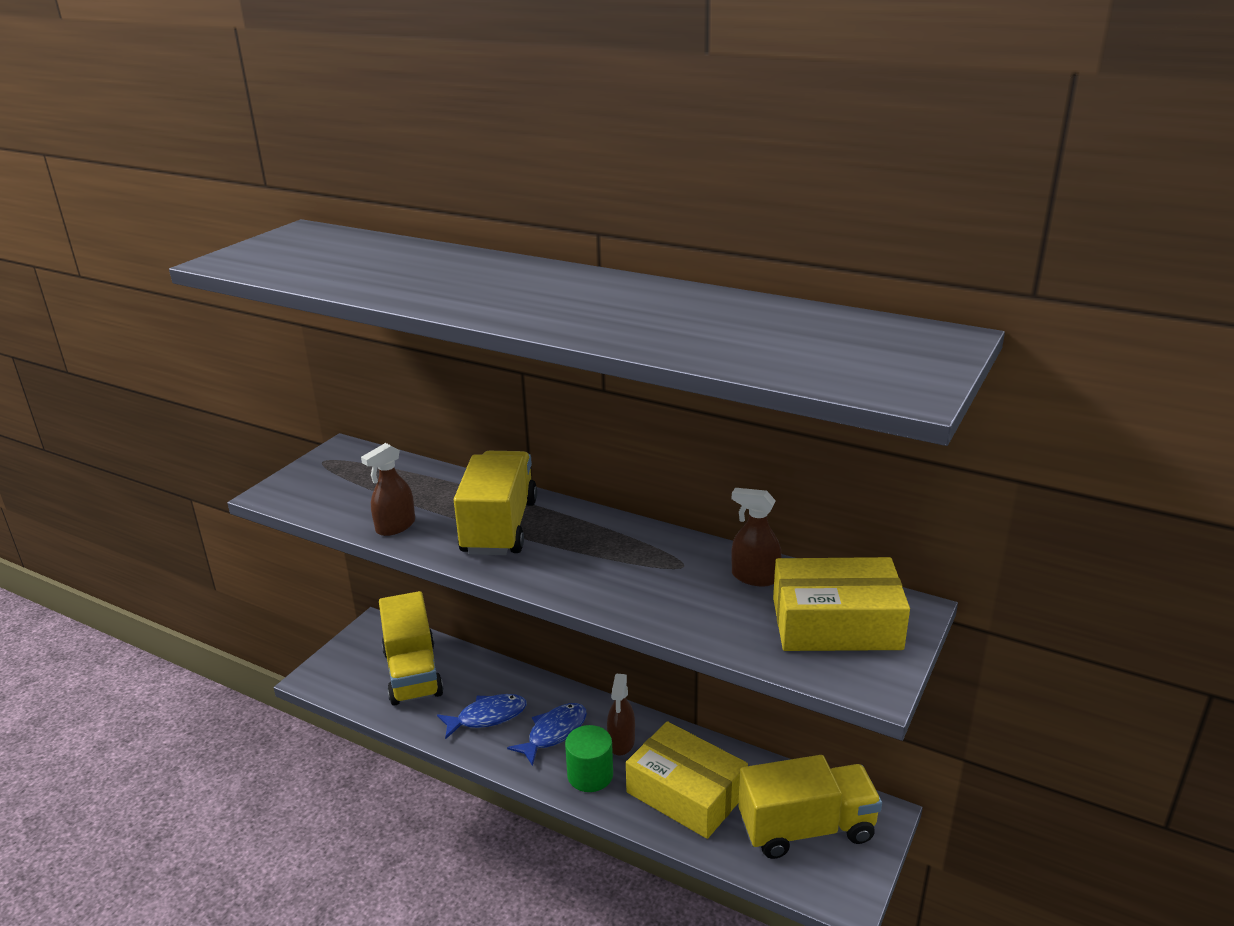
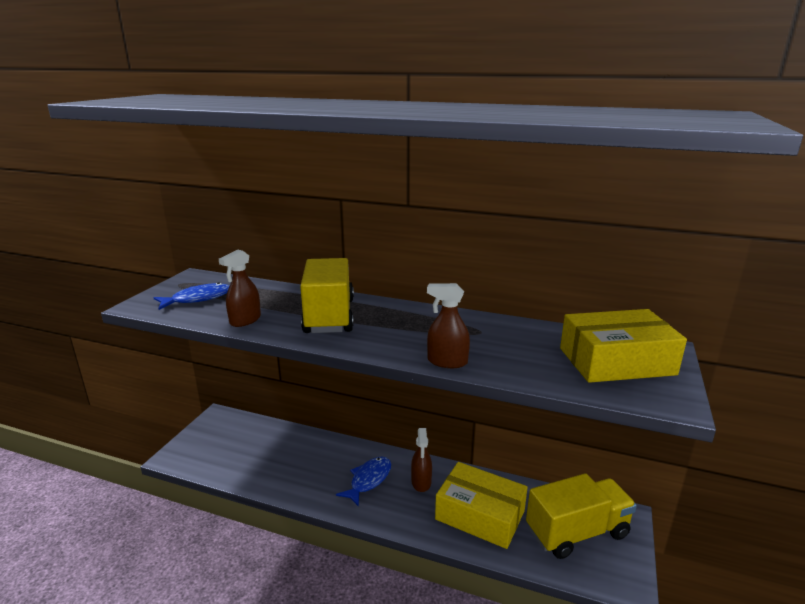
camera: 10 degrees left, 5 degrees down
(412, 673) = (251, 446): yellow truck -> none
(487, 717) = (315, 473): blue fish -> blue fish (198, 299)
(590, 775) = (404, 509): green cylinder -> none
(754, 577) = (538, 336): brown spray bottle -> brown spray bottle (447, 362)

